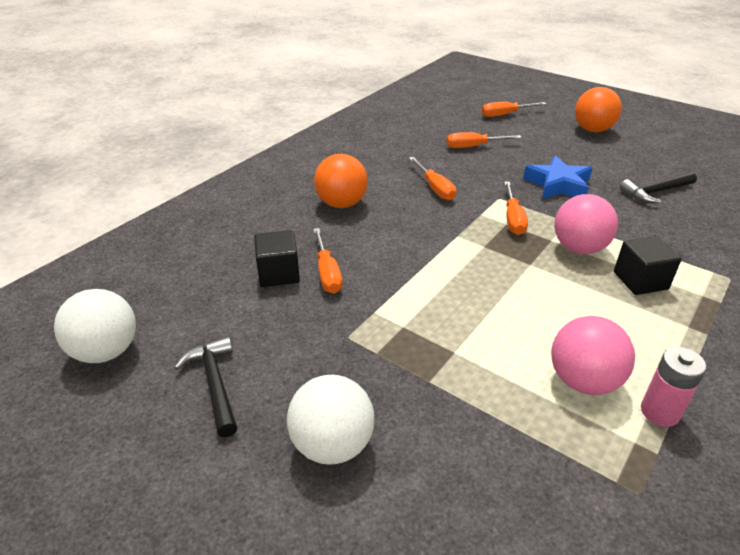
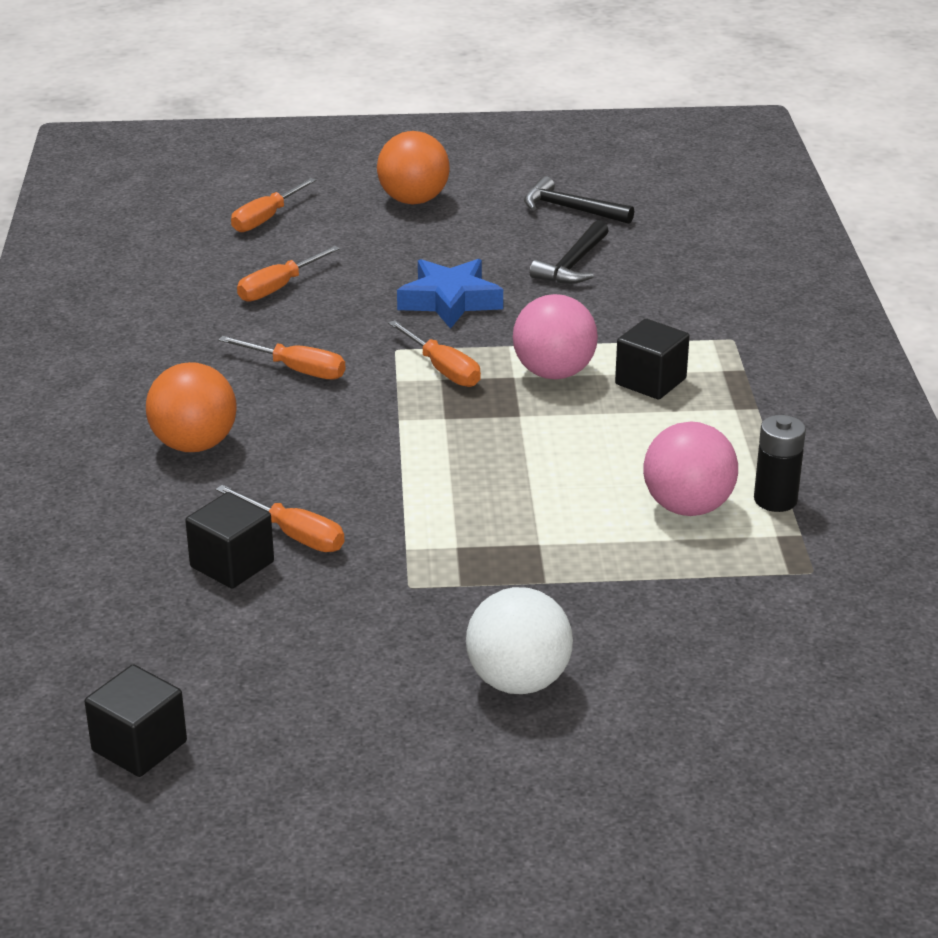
camera: 40 degrees left, 5 degrees down
(106, 351) = (139, 746): white ball -> black cube
(215, 384) = (323, 702): black hammer -> black hammer (571, 209)
(659, 412) = (775, 500): pink battery -> black battery

